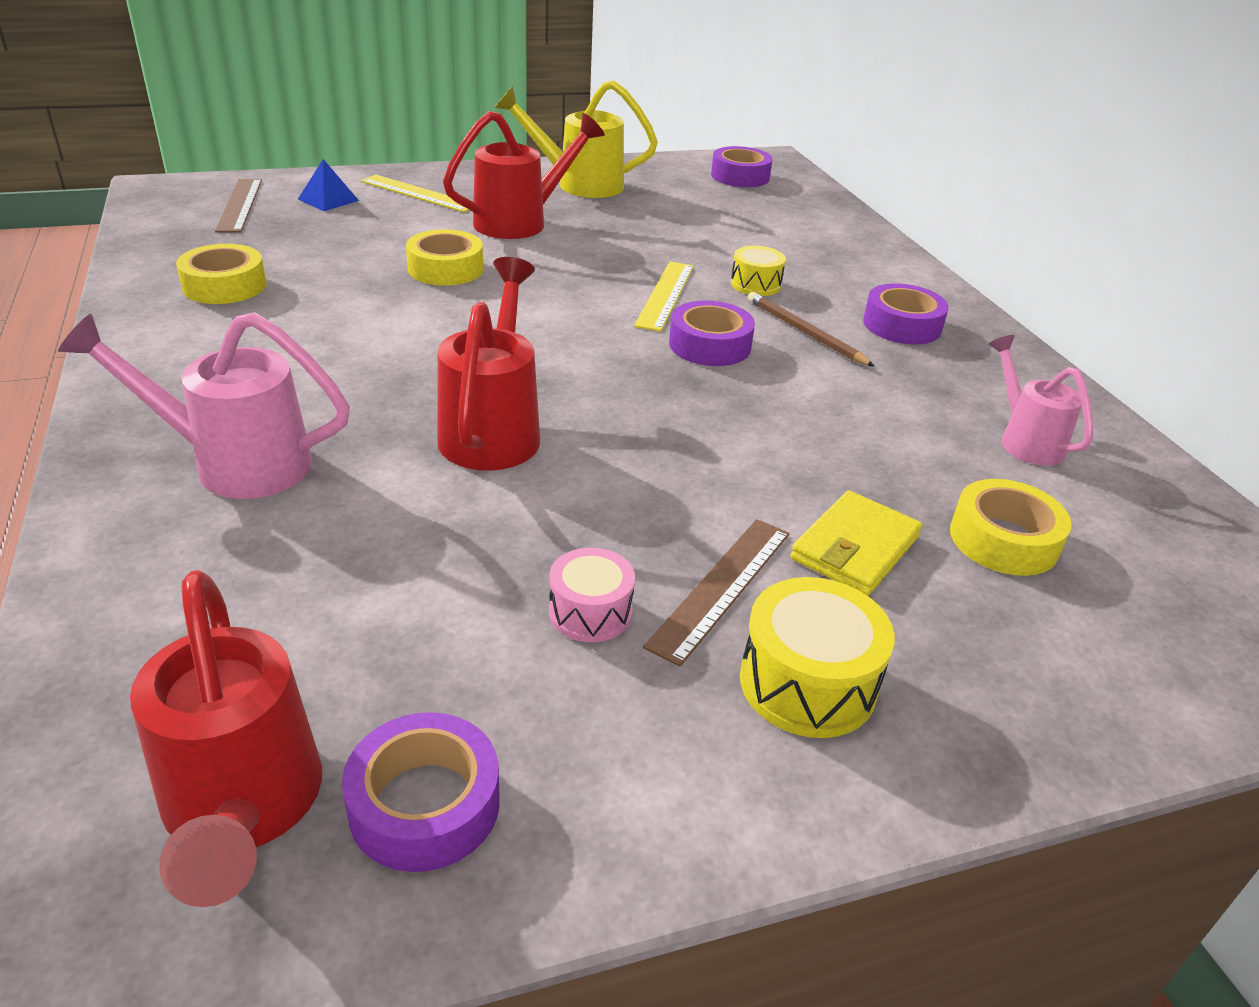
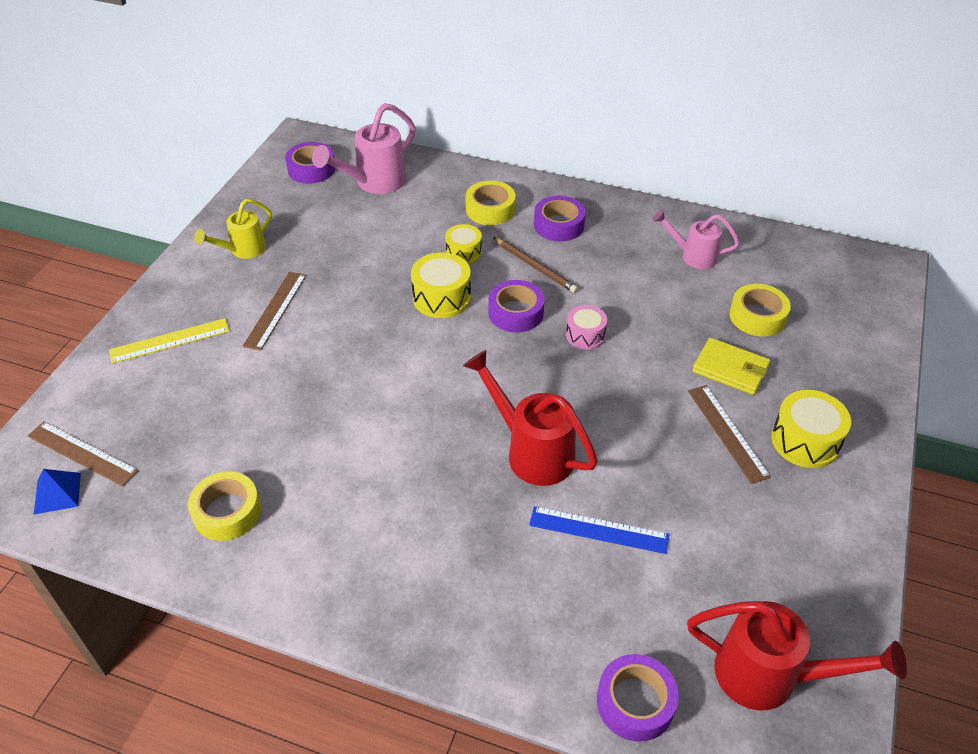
camera: 50 degrees left, 10 degrees up
(234, 463) = (478, 586): pink watering can -> pink watering can (373, 183)
(328, 200) = (127, 396): blue pyramid -> blue pyramid (57, 493)
(407, 526) = (598, 530): none -> blue ruler
(425, 804) = (802, 608): purple tape -> purple tape (635, 702)
(445, 269) = (311, 382): yellow tape -> yellow tape (490, 209)
(521, 222) = (275, 310): red watering can -> brown ruler
(578, 184) = (242, 250): yellow watering can -> yellow watering can, size x0.64
(590, 612) = (715, 489): pink drum -> pink drum (585, 335)
(665, 295) = (441, 298): yellow ruler -> yellow drum
(805, 333) = (535, 266): brown pencil -> brown pencil turned 135 degrees counterclockwise
(854, 548) = (730, 369): yellow wallet -> yellow wallet turned 45 degrees counterclockwise

